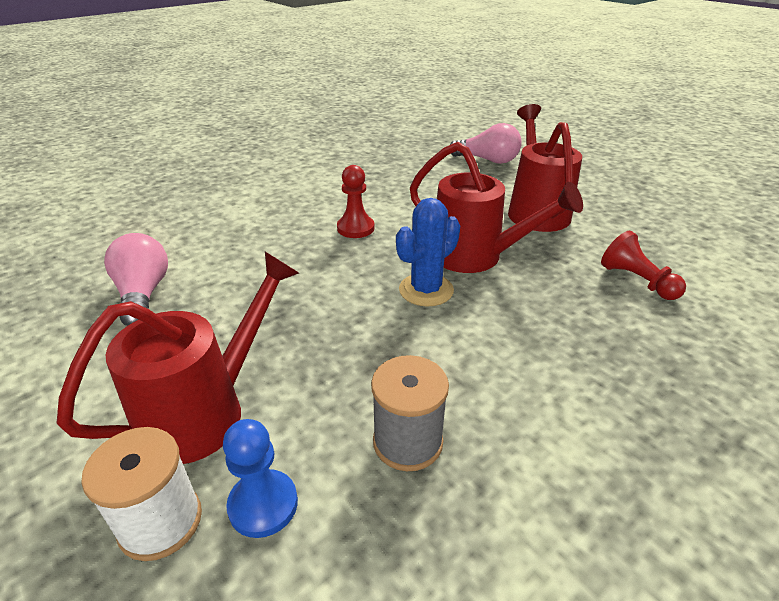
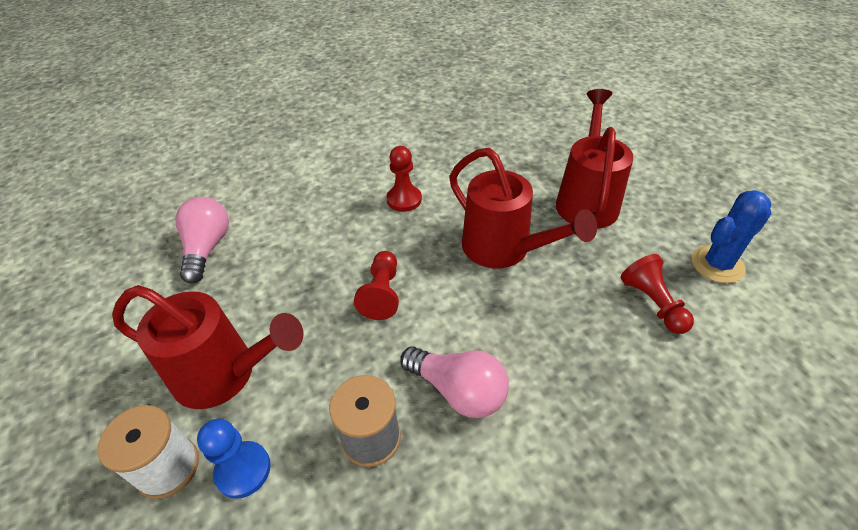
camera: 15 degrees right, 10 degrees up
(206, 410) = (225, 374): red watering can -> red watering can turned 45 degrees clockwise
(365, 308) = (382, 293): none -> red pawn
(426, 290) = (443, 281): blue cactus -> blue cactus (717, 264)
(488, 160) = (563, 128): pink light bulb -> pink light bulb (458, 390)

